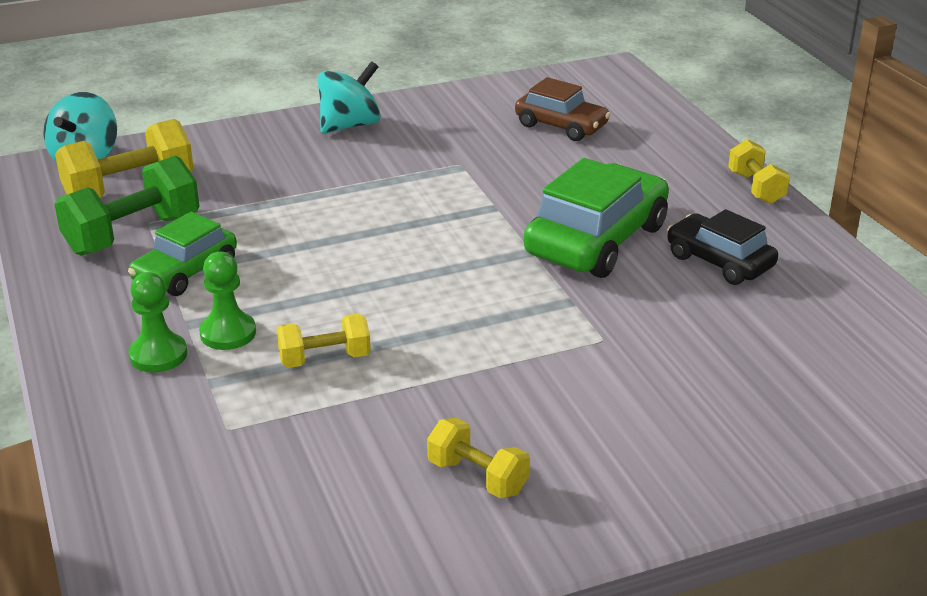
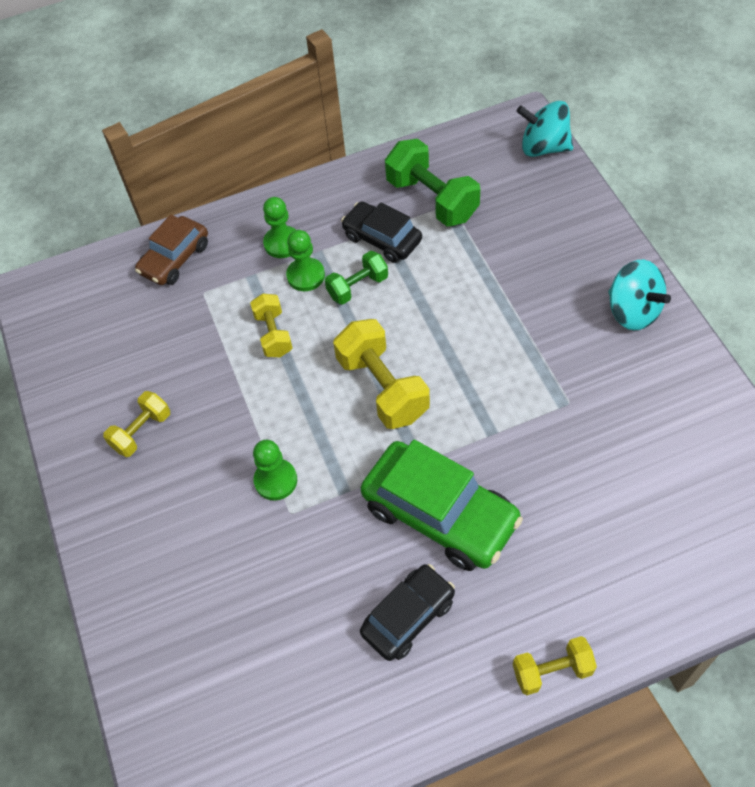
camera: 95 degrees right, 25 degrees up
(129, 190) = (497, 183): yellow dumbbell -> yellow dumbbell (382, 387)
(185, 272) = (382, 238): green car -> black car
(262, 291) = (358, 287): none -> green dumbbell
(557, 352) = (275, 480): none -> green pawn
(561, 126) = (664, 489): brown car -> brown car (175, 259)

